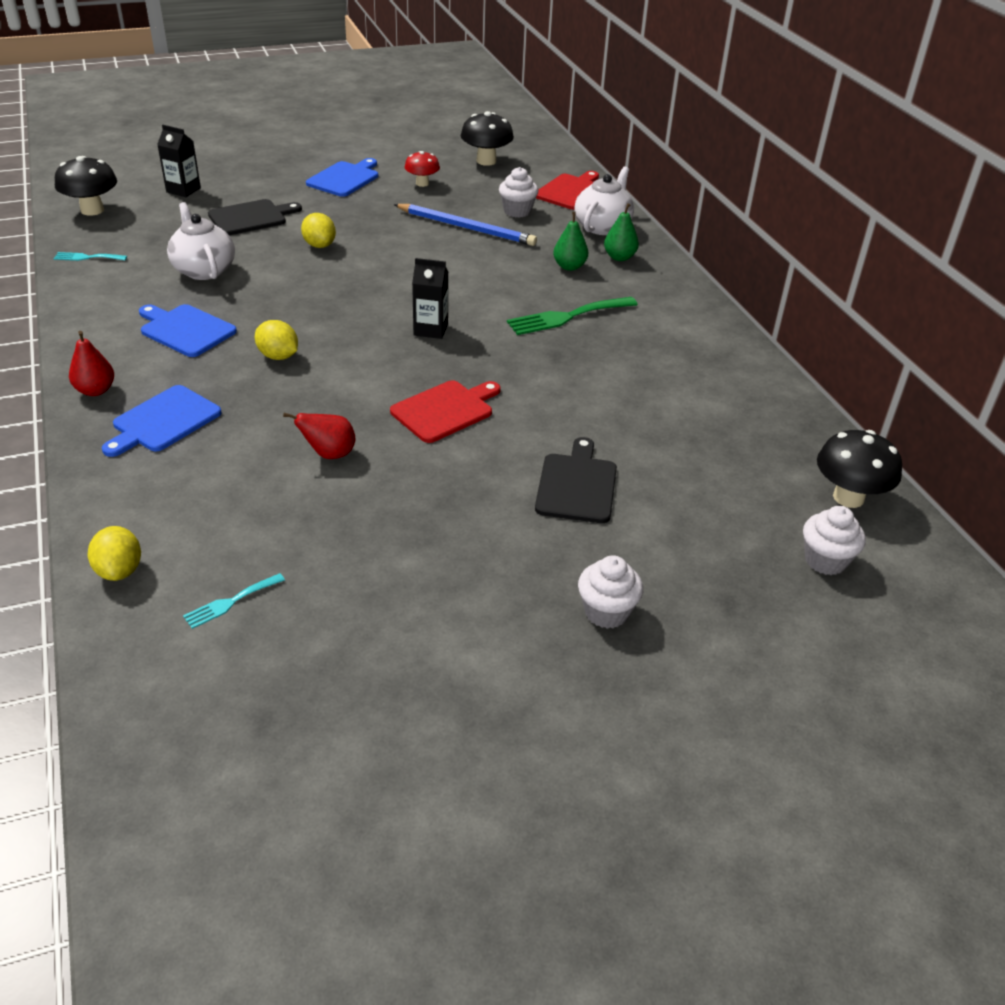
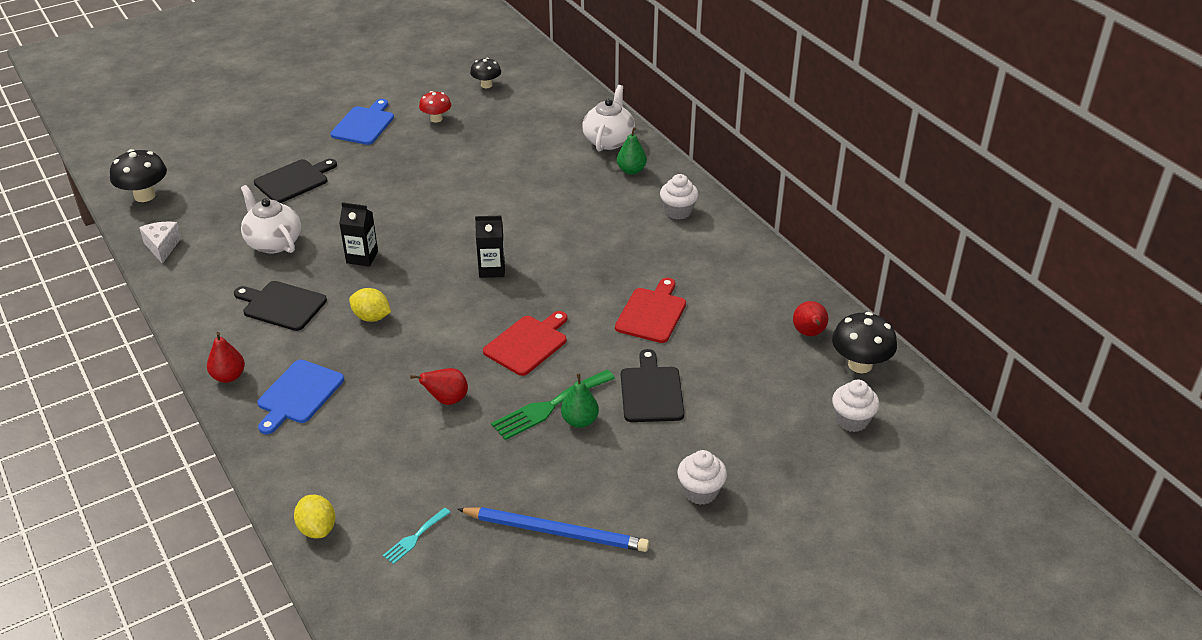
camera: 10 degrees left, 0 degrees up
(87, 257) = (162, 247): turquoise fork -> white cheese
(183, 190) = (220, 160): black carton -> black carton (362, 257)
(185, 330) = (282, 305): blue cutting board -> black cutting board
(319, 245) = (367, 200): yellow lemon -> none
(466, 228) = (490, 161): blue pencil -> blue pencil (556, 532)
(486, 161) = (486, 85): black mushroom -> black mushroom, size x0.64
(517, 211) = (530, 136): white cupcake -> white cupcake (678, 211)
(567, 317) = (602, 238): green fork -> green fork (549, 406)
(569, 266) = (591, 187): green pear -> green pear (580, 421)
(570, 191) = (571, 107): red cutting board -> red cutting board (652, 313)
(790, 452) = (809, 333): none -> red pear

